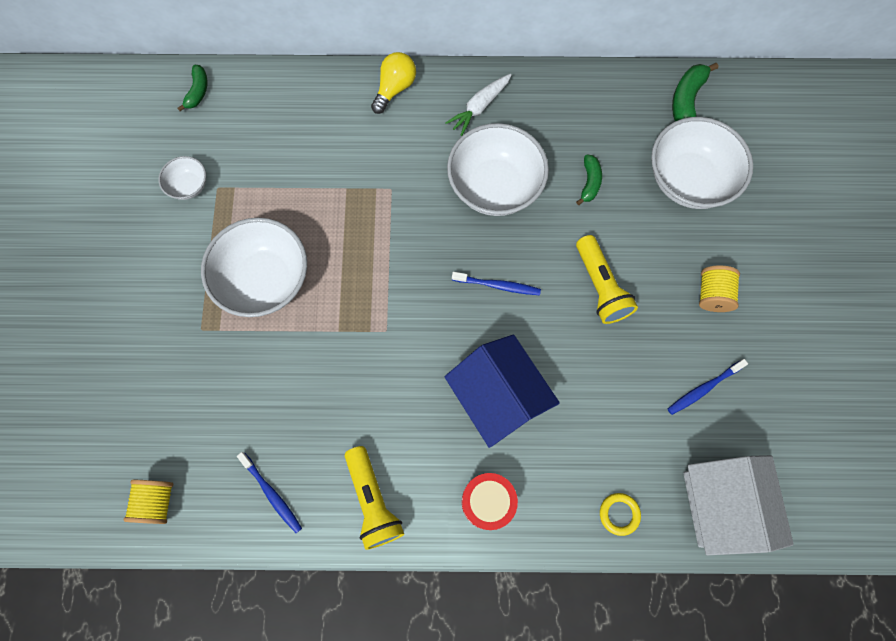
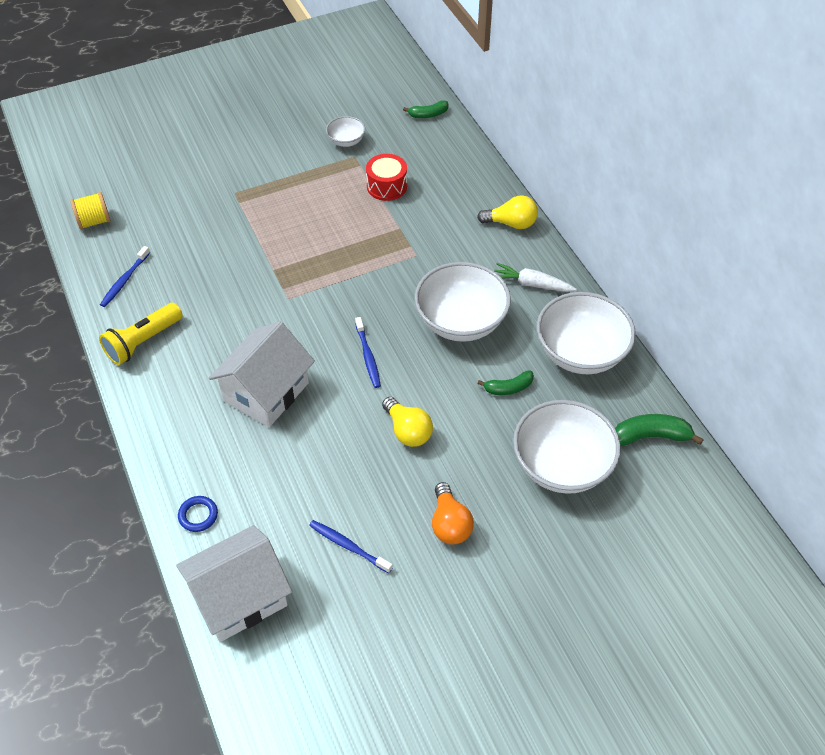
camera: 65 degrees right, 20 degrees down
(265, 280) = (292, 211): white bowl -> white bowl (580, 353)
(488, 502) = (171, 416): red drum -> red drum (387, 186)
(498, 397) = (266, 392): blue house -> white house
(600, 287) = (408, 431): yellow flashlight -> yellow light bulb
(619, 514) = (198, 515): yellow ring -> blue ring
(712, 295) = (449, 524): yellow spool -> orange light bulb

